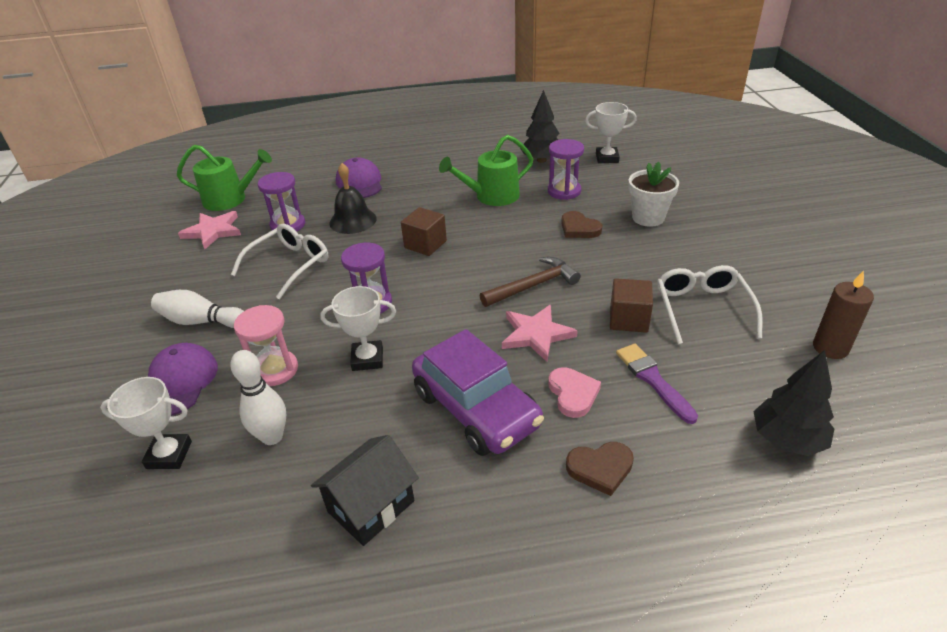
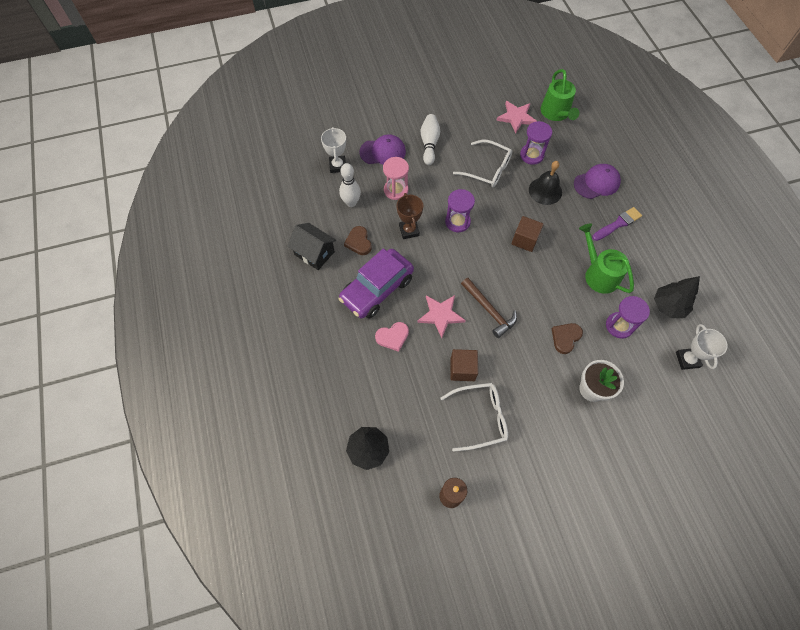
camera: 80 degrees right, 25 degrees up
(367, 359) = (409, 230): white trophy -> brown trophy
(600, 468) = (342, 351): brown heart -> brown heart (358, 242)
(653, 380) = (408, 381): purple brush -> purple brush (618, 224)

